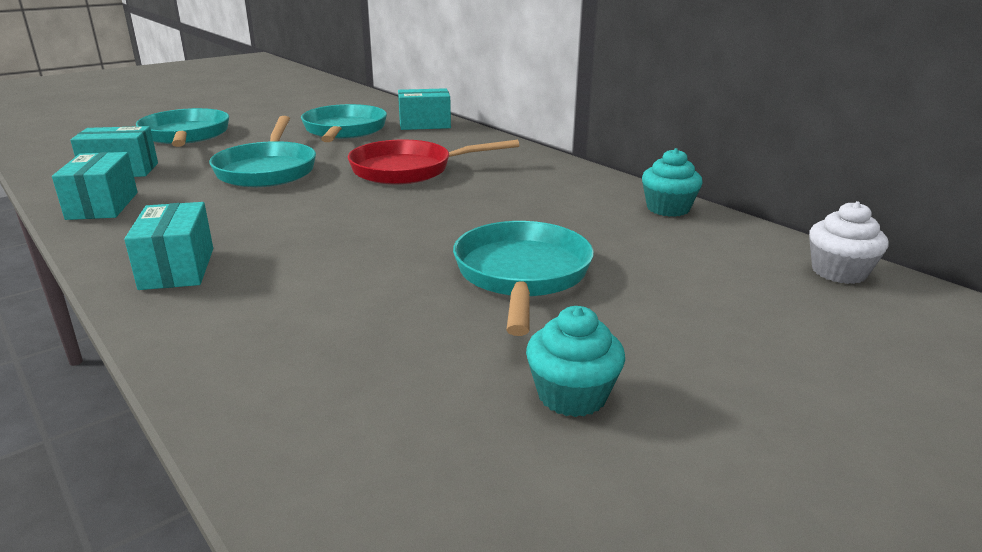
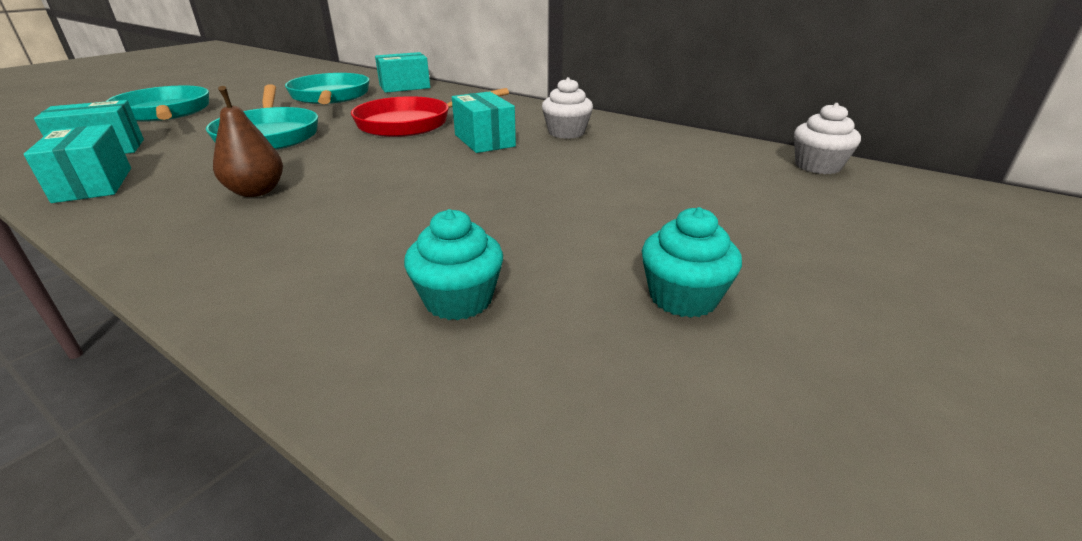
camera: 15 degrees left, 5 degrees up
(177, 268) = (211, 236): turquoise box -> turquoise box (484, 140)
(232, 229) = (256, 191): none -> brown pear
(522, 275) = (569, 199): turquoise pan -> none
(566, 197) = (566, 133): none -> white cupcake
(668, 208) = (655, 133): turquoise cupcake -> turquoise cupcake (458, 300)

